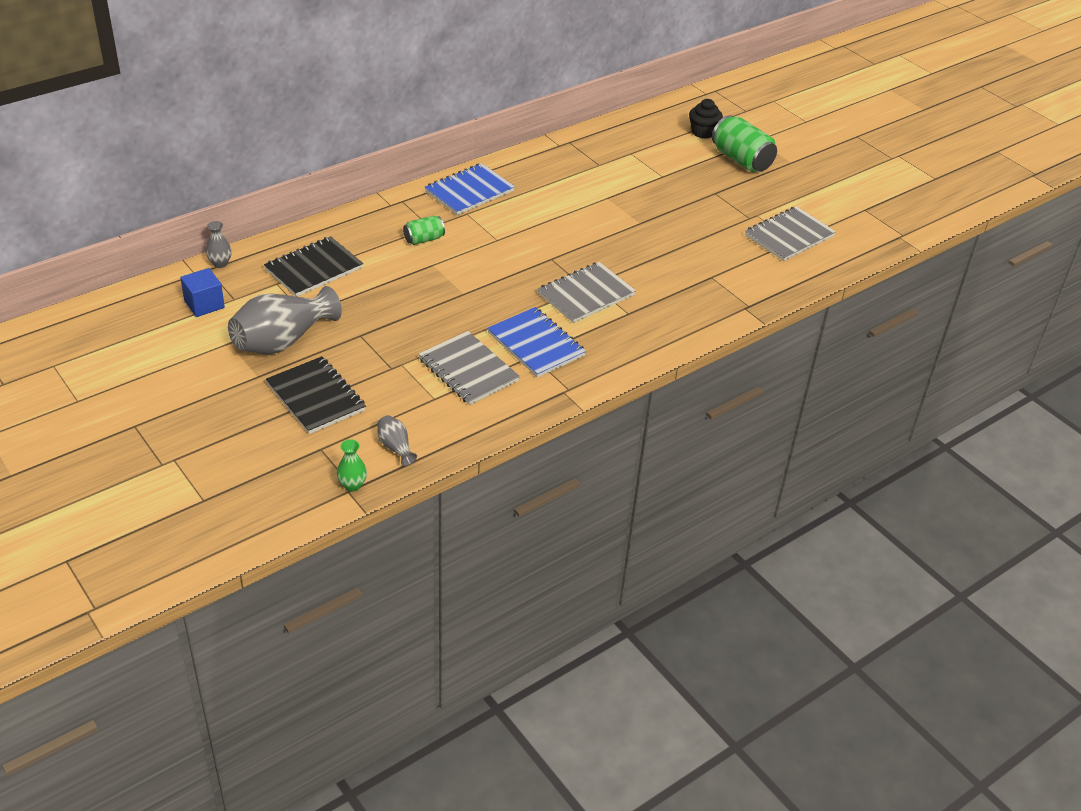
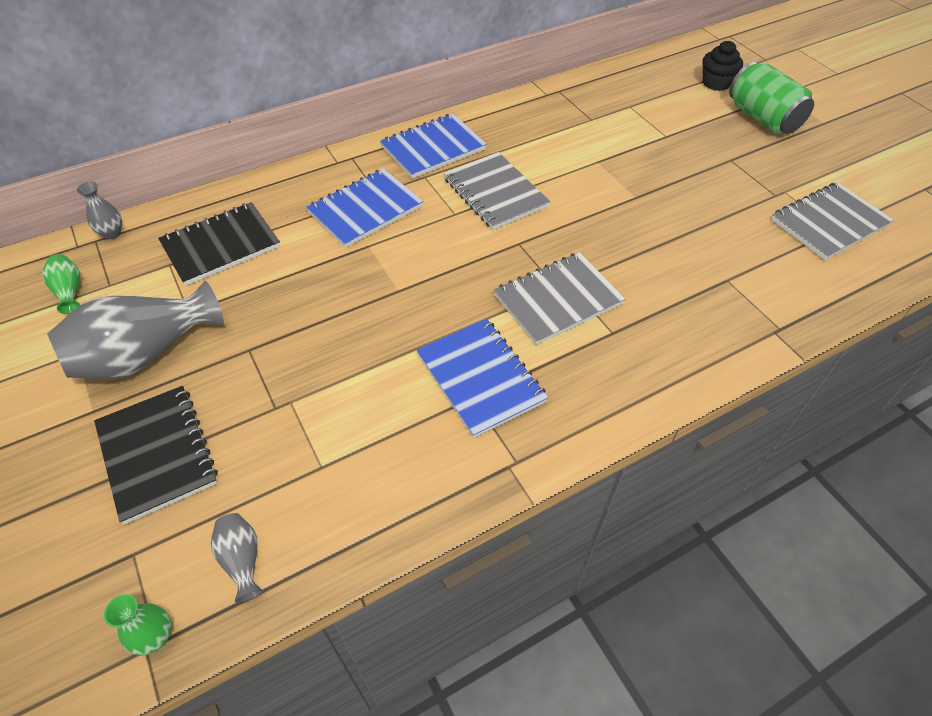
camera: 10 degrees right, 10 degrees up
(204, 304) = (69, 291): blue cube -> green vase
(424, 239) = (365, 210): green can -> blue notebook
(468, 370) = (379, 418): grey notebook -> grey notebook (495, 193)

